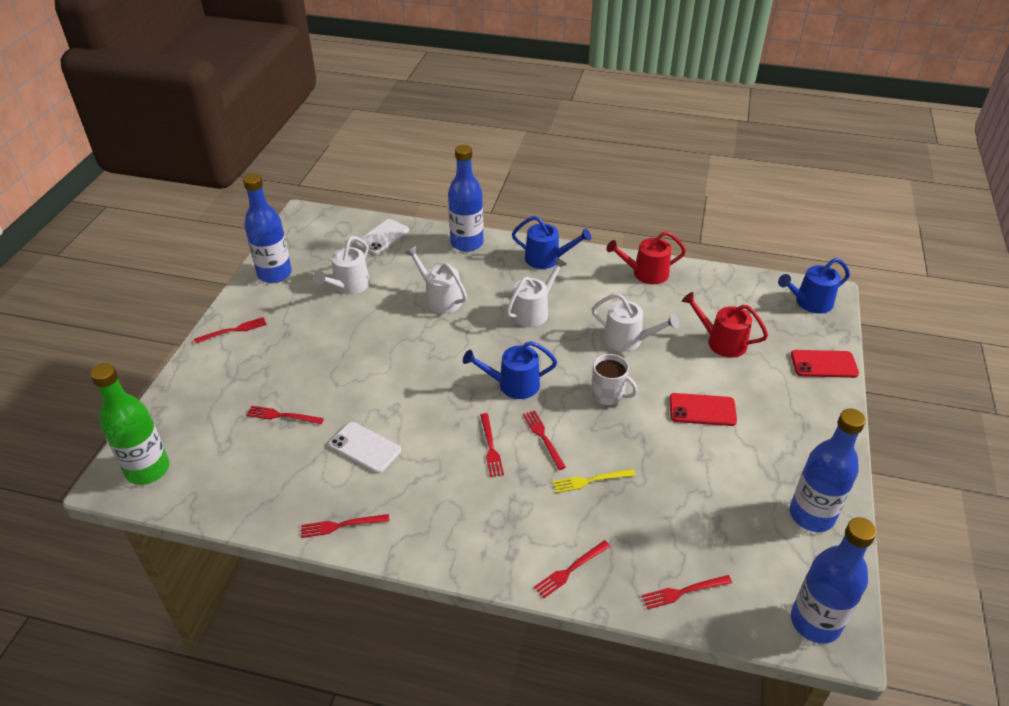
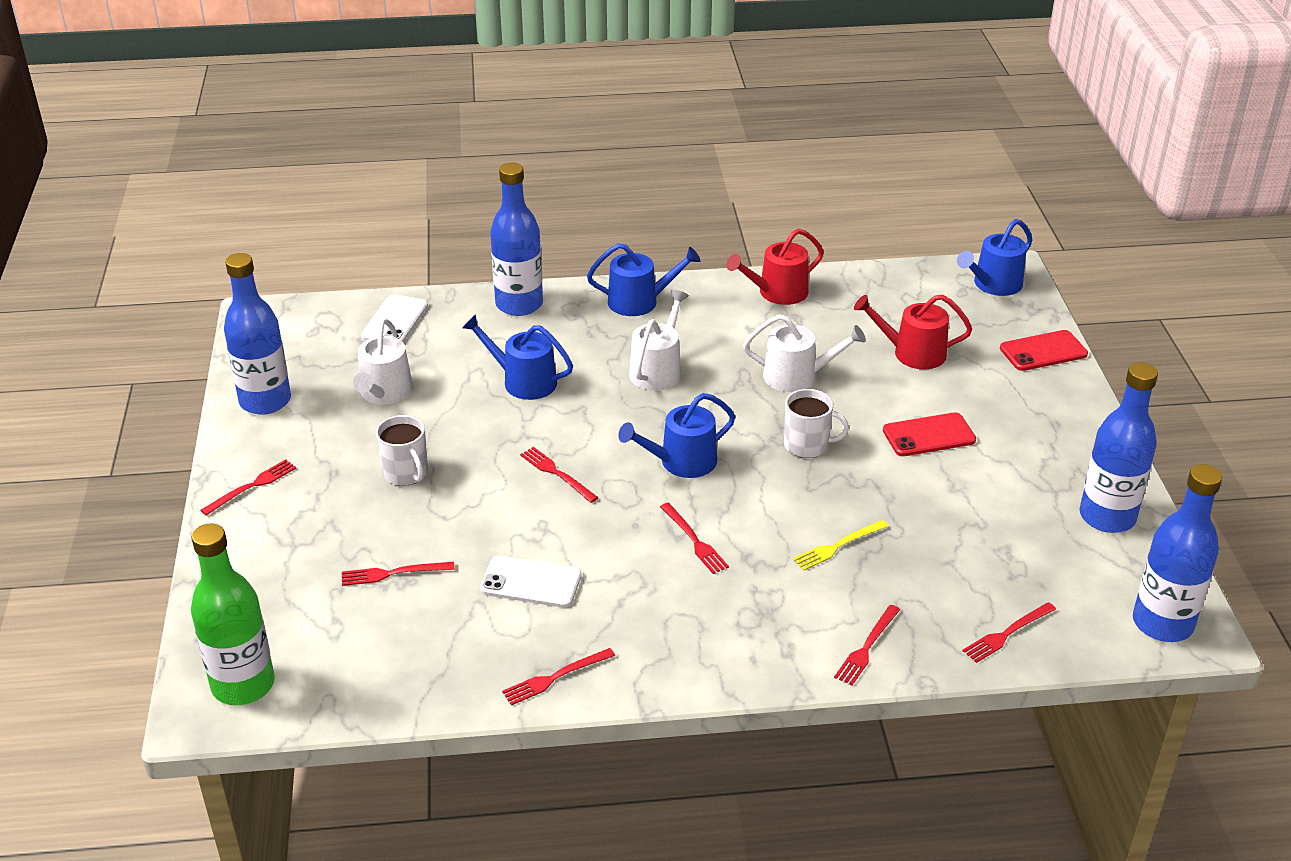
camera: 20 degrees left, 5 degrees down
(330, 345) = (406, 473): none -> white mug
(440, 298) = (523, 381): white watering can -> blue watering can
(543, 437) = (754, 513): red fork -> red fork (557, 473)

